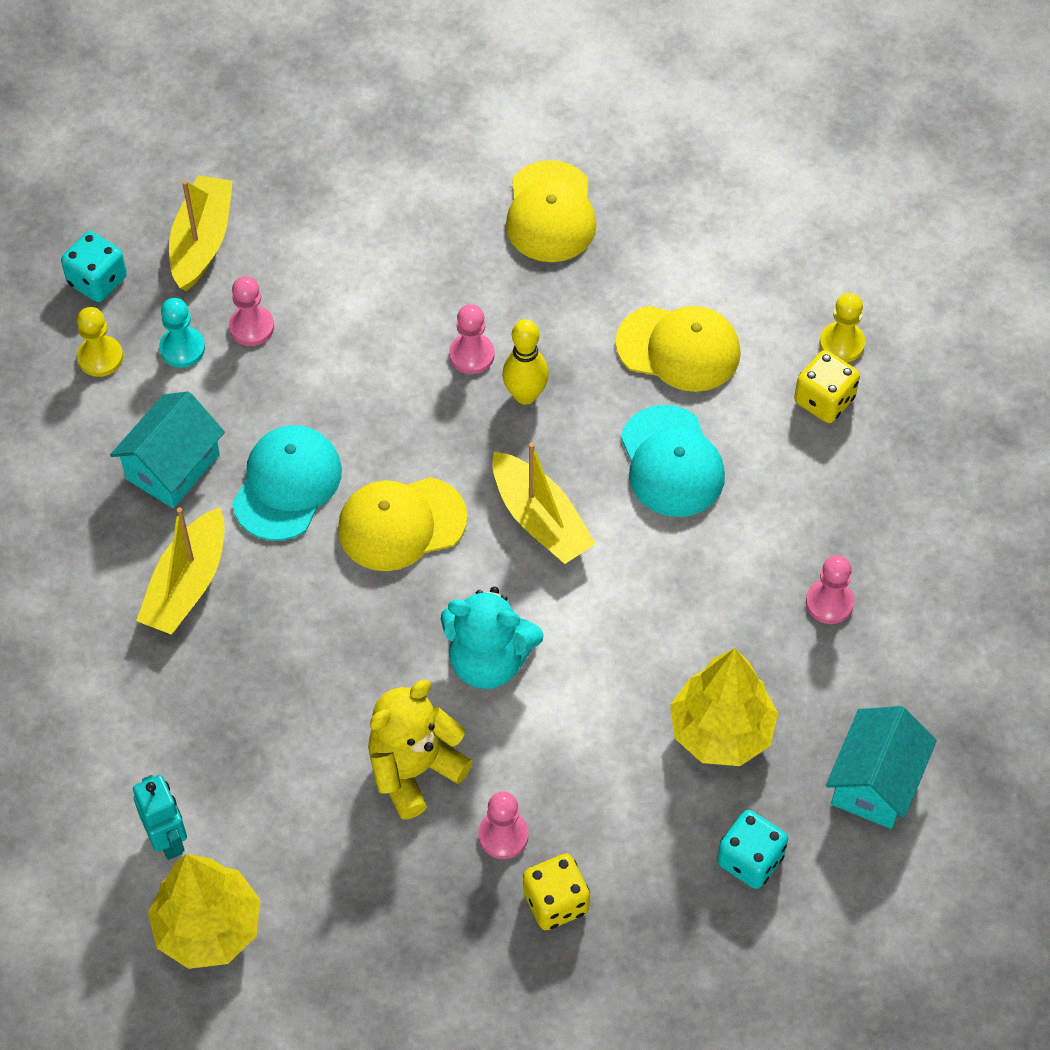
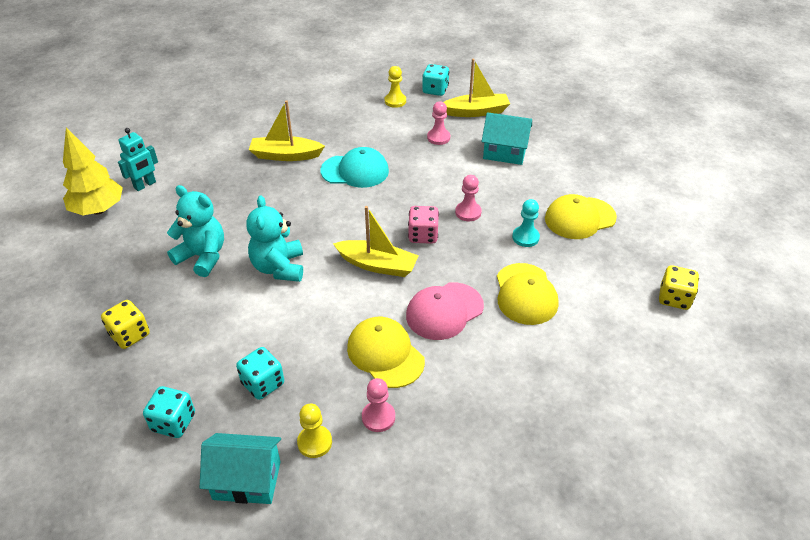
camera: 70 degrees right, 15 degrees down
(173, 467) = (348, 135): turquoise house -> turquoise house (504, 152)
(182, 348) = (414, 121): turquoise pawn -> turquoise pawn (525, 237)
(401, 524) = (350, 214): yellow cap -> yellow cap (385, 354)
(414, 770) = (202, 257): yellow teddy bear -> turquoise teddy bear
(499, 436) = (423, 235): none -> pink dice
(503, 835) = (169, 302): pink pawn -> none
(525, 395) = (455, 239): yellow bowling pin -> none
(540, 519) = (377, 265): yellow boat -> yellow boat turned 105 degrees counterclockwise
(671, 462) = (444, 311): turquoise cap -> pink cap
(721, 732) = (263, 383): yellow tree -> turquoise dice
(824, 400) = (532, 375): yellow dice -> yellow dice (674, 298)
(841, 343) = (581, 373): yellow pawn -> yellow pawn (314, 442)

